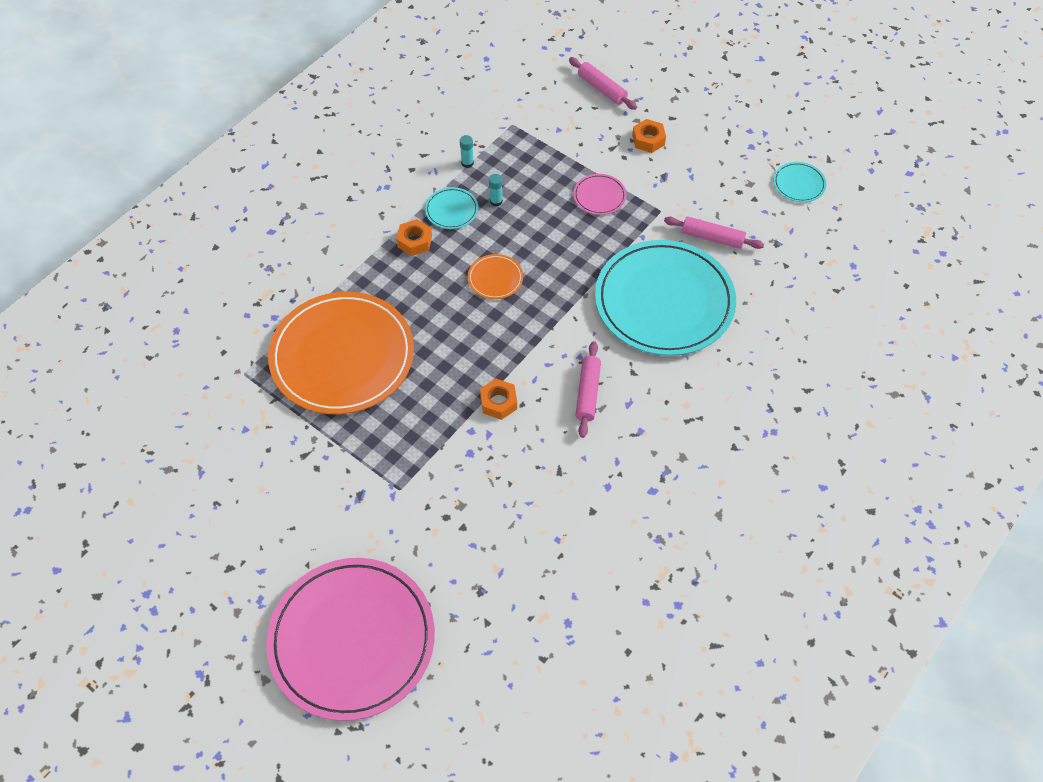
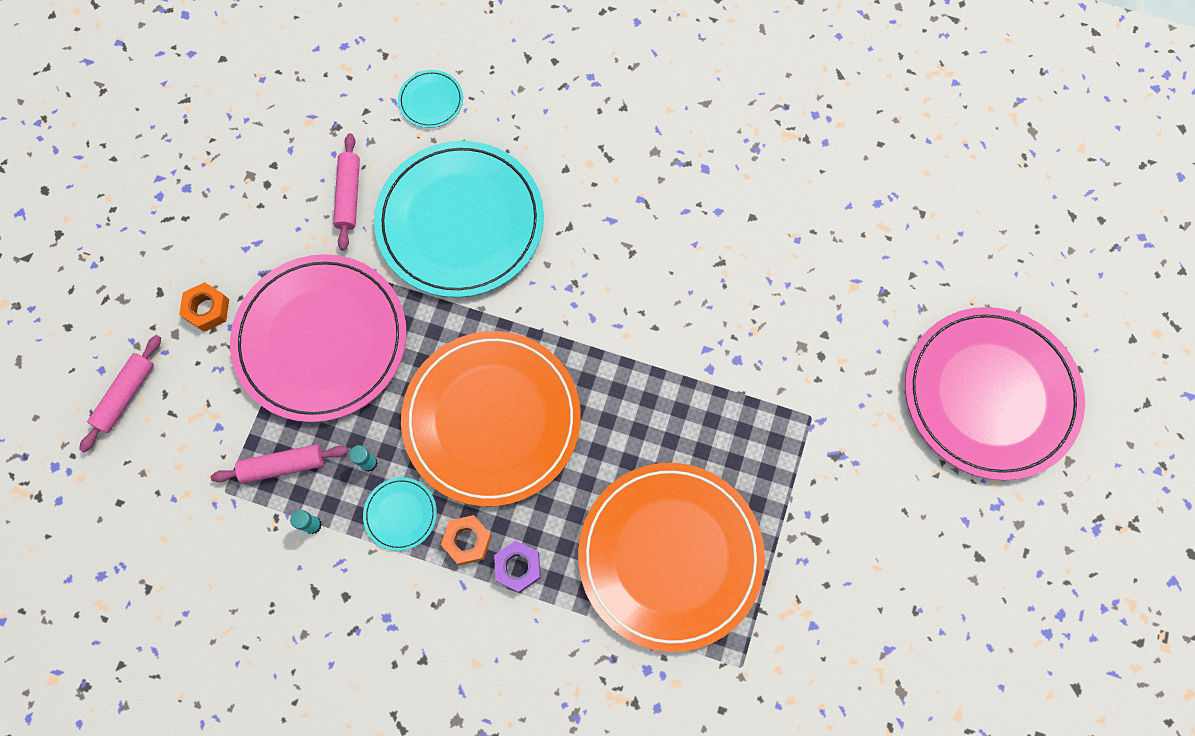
camera: 110 degrees left, 15 degrees up
(382, 264) = (518, 567): none -> purple nut
(495, 278) = (492, 419): orange plate -> orange plate, size x2.49
(498, 402) = (662, 353): orange nut -> none
(588, 393) = (614, 264): pink rolling pin -> pink rolling pin (283, 465)
(599, 196) = (321, 340): pink plate -> pink plate, size x2.49
(799, 184) = (235, 123): turquoise plate -> turquoise plate (431, 101)

